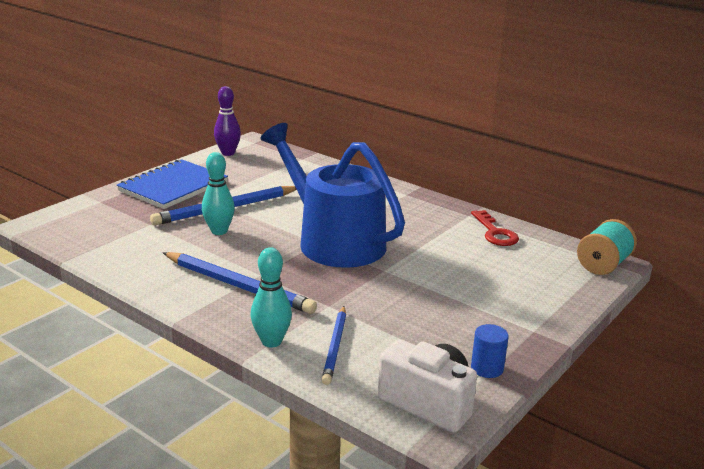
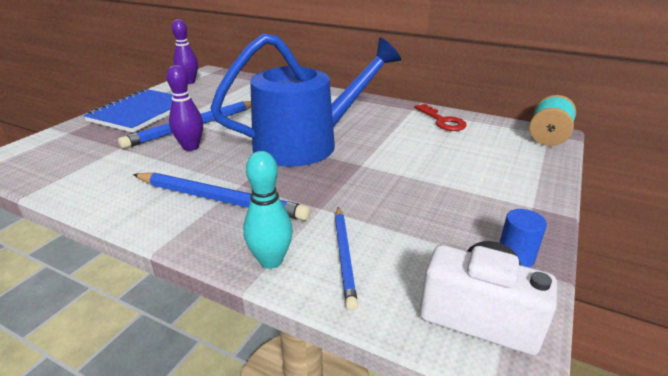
camera: 10 degrees left, 5 degrees up
(219, 231) = (191, 147): turquoise bowling pin -> purple bowling pin
(334, 241) = (305, 144): blue watering can -> blue watering can turned 120 degrees clockwise

